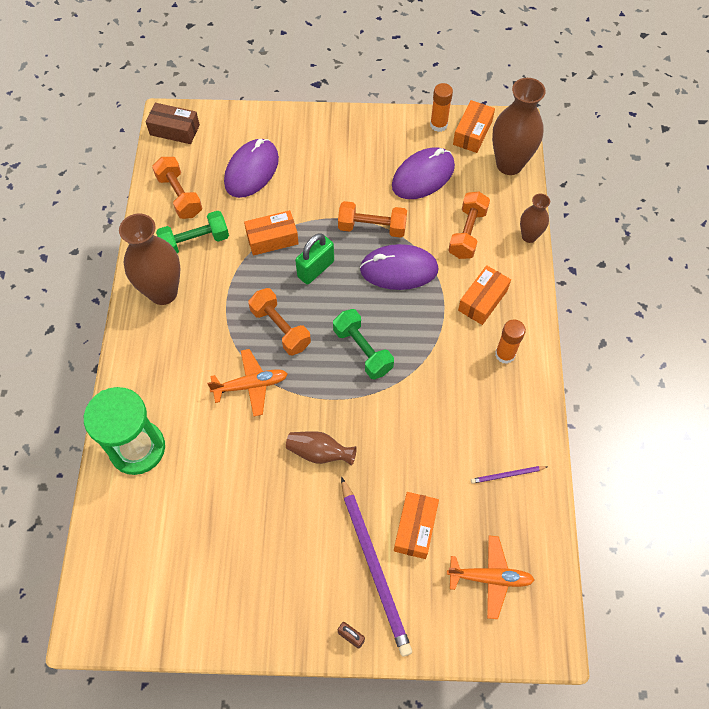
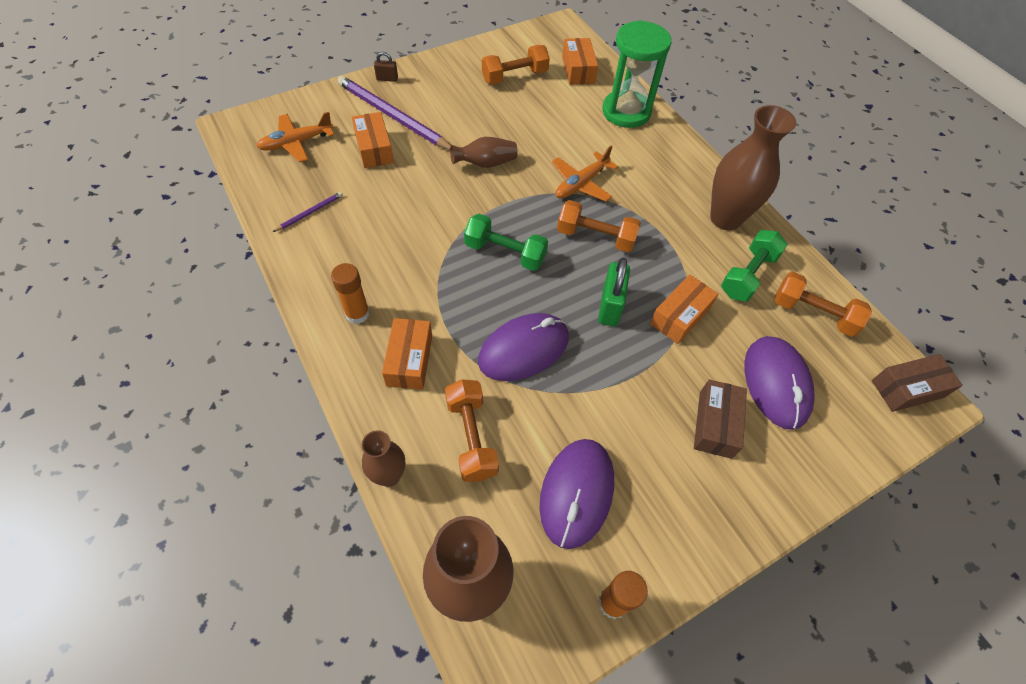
camera: 145 degrees right, 5 degrees down
(312, 169) = (715, 424): none -> brown box
(372, 227) = (588, 384): orange dumbbell -> orange dumbbell (514, 76)
(472, 133) = (555, 618): orange box -> orange box (578, 70)

